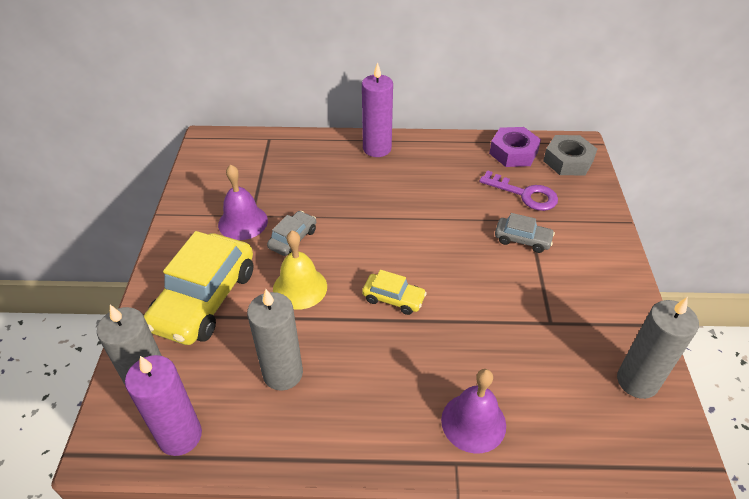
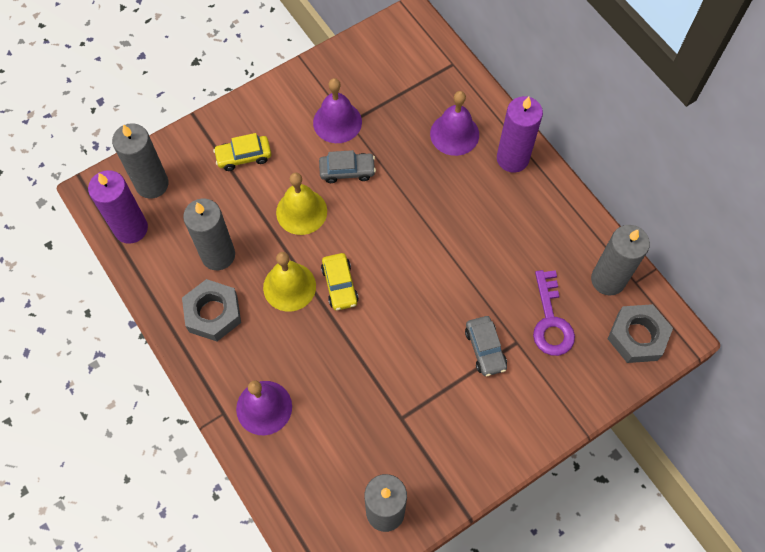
camera: 55 degrees right, 20 degrees up
(205, 299) = (244, 156): yellow car -> yellow car, size x0.48
(326, 165) = (454, 134): none -> purple bell
(340, 411) = (213, 313): none -> grey nut
(364, 335) = (289, 286): none -> yellow bell
(513, 152) = (608, 280): purple nut -> grey candle

